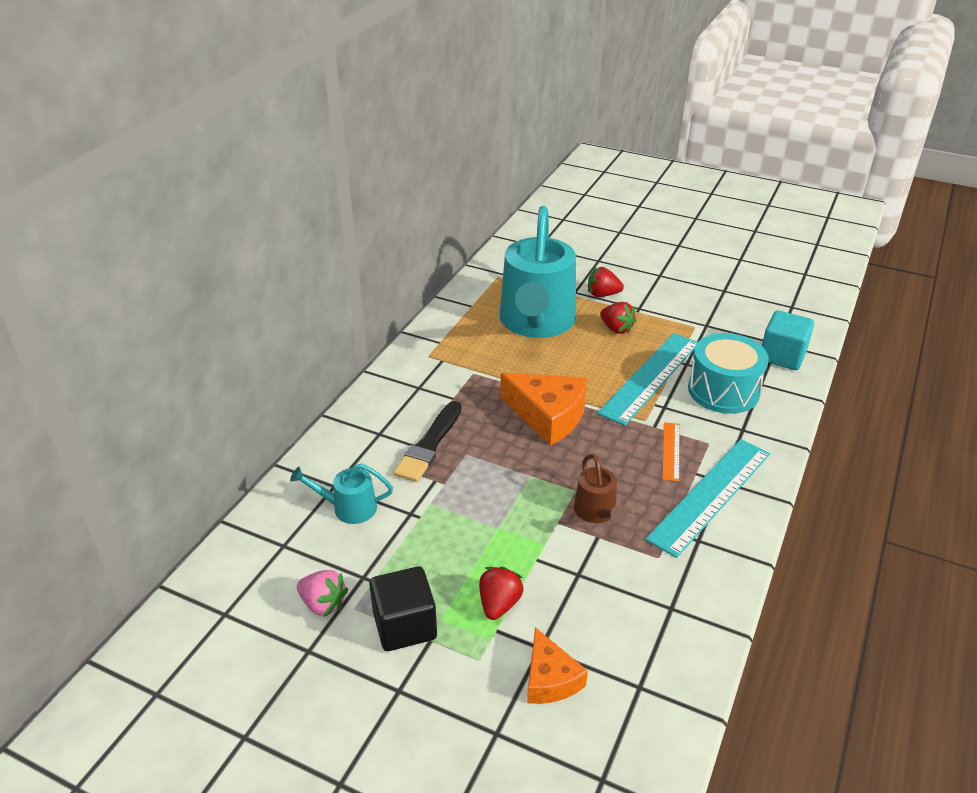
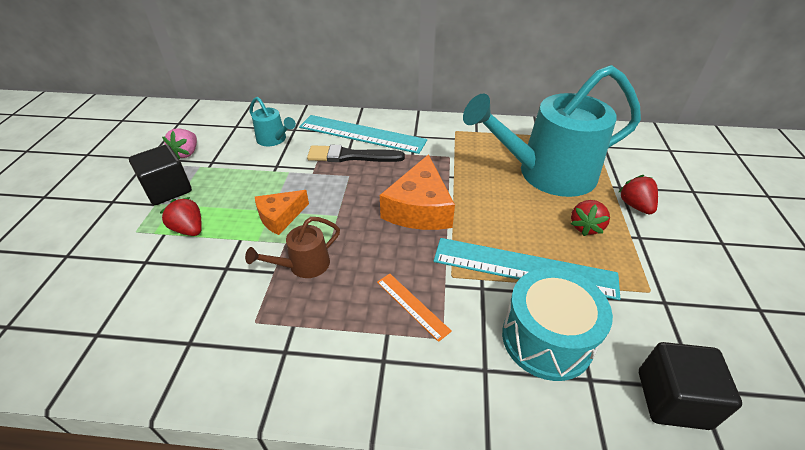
camera: 70 degrees right, 5 degrees up
(348, 508) = (274, 140): turquoise watering can -> turquoise watering can turned 150 degrees clockwise
(499, 604) = (189, 229): red strawberry -> red strawberry turned 135 degrees counterclockwise
(550, 679) = (112, 274): orange cheese -> orange cheese (280, 217)
(671, 451) = (412, 305): orange ruler -> orange ruler turned 60 degrees clockwise
(710, 495) = (355, 352): turquoise ruler -> turquoise ruler (362, 134)
(782, 356) = (672, 399): turquoise cube -> black cube

